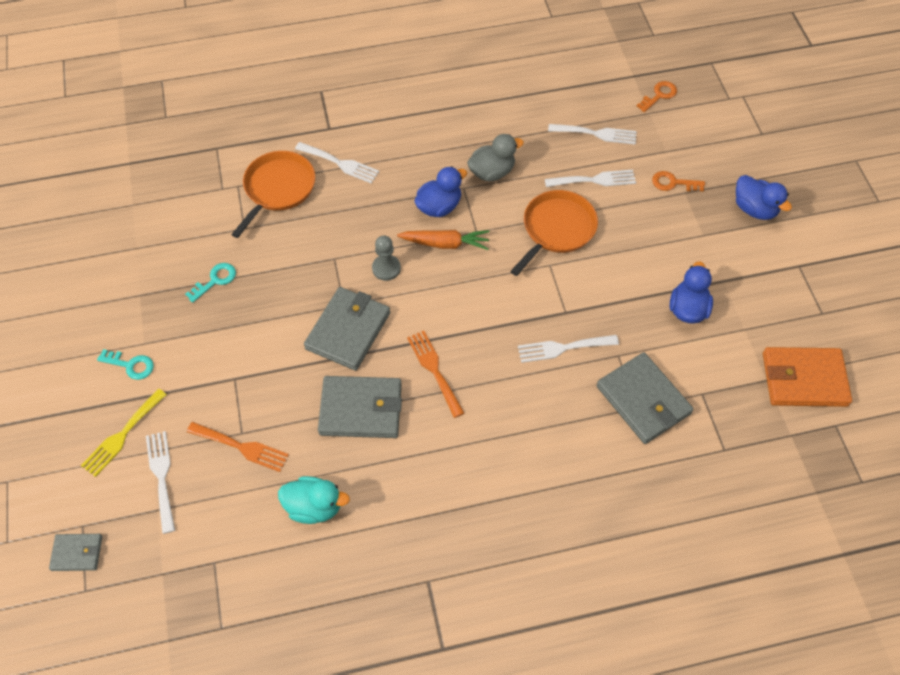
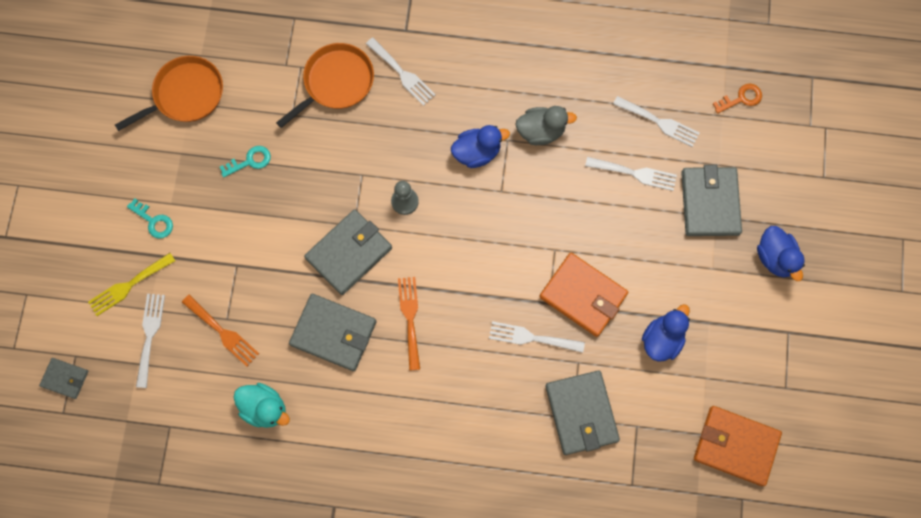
camera: 20 degrees right, 15 degrees up
(445, 243) = (467, 194): orange carrot -> none
(556, 229) = (576, 214): orange pan -> orange pan (185, 95)
(595, 295) = (583, 295): none -> orange wallet
(673, 183) = (709, 203): orange key -> grey wallet

